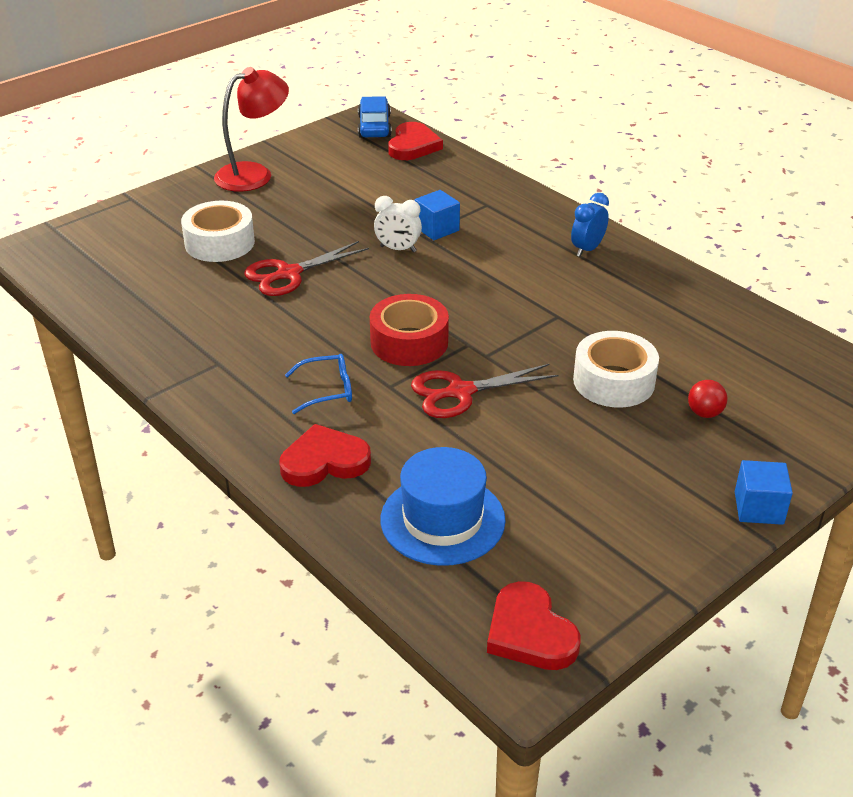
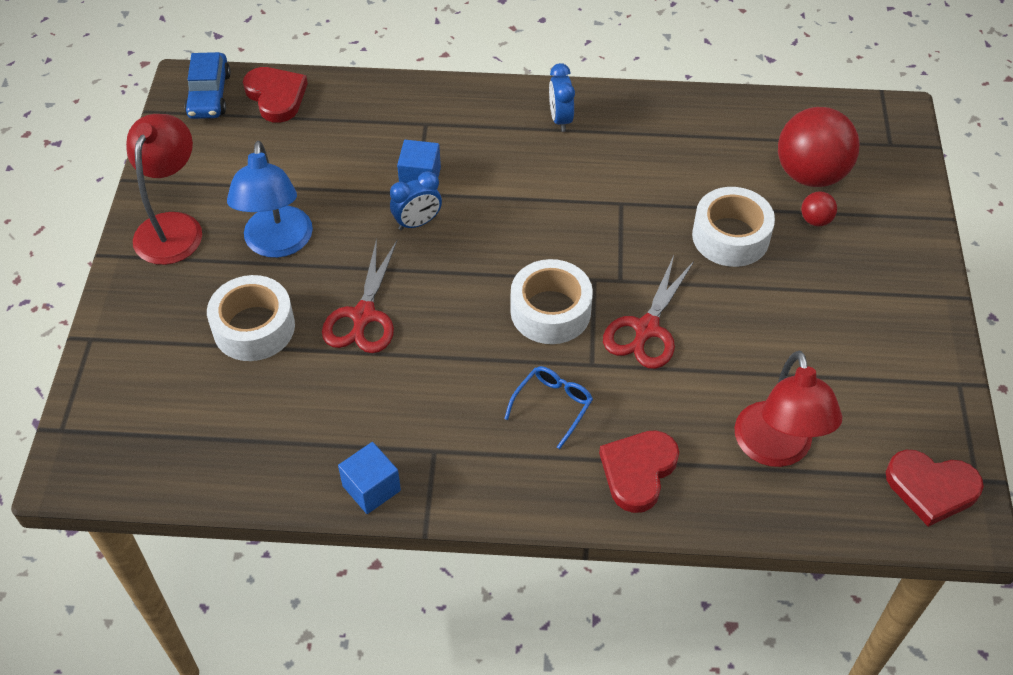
camera: 45 degrees left, 15 degrees up
(297, 213) = (277, 244): none -> blue lamp
(374, 126) = (209, 95): blue car -> blue car turned 135 degrees counterclockwise
(398, 249) = (417, 223): white clock -> blue clock
(409, 342) = (550, 311): red tape -> white tape
(442, 520) = (776, 449): blue hat -> red lamp
(746, 385) = (810, 174): none -> red ball
(758, 508) = (932, 275): blue cube -> blue cube (371, 488)

